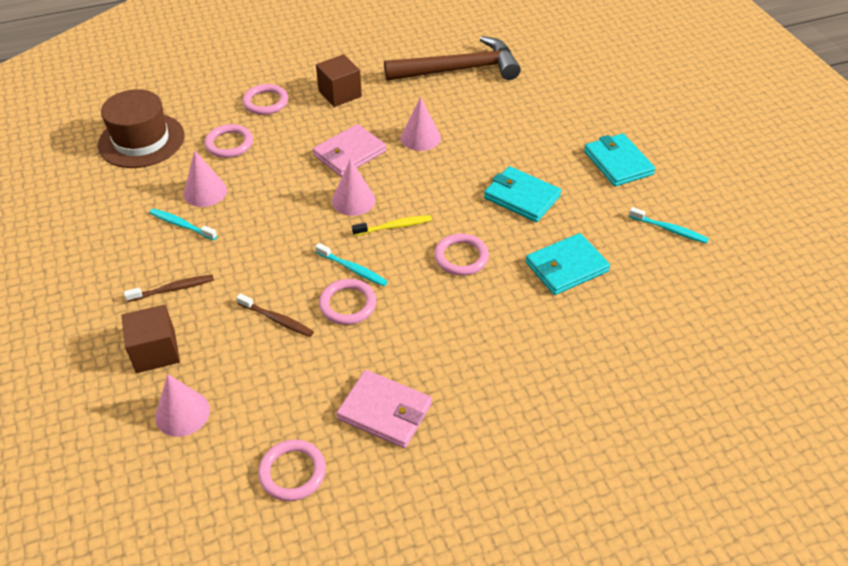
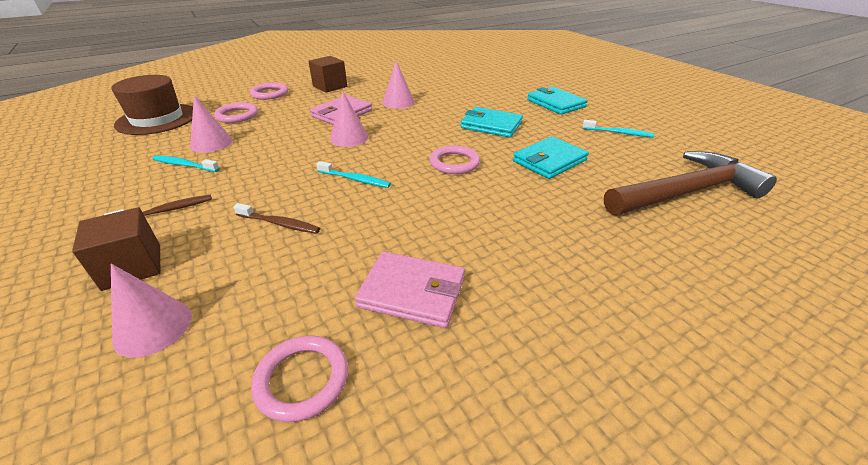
camera: 10 degrees left, 10 degrees down
(348, 304) = (354, 204): pink ring -> none
(394, 226) = (388, 150): yellow toothbrush -> none
(459, 70) = (418, 71): brown hammer -> brown hammer (686, 192)

